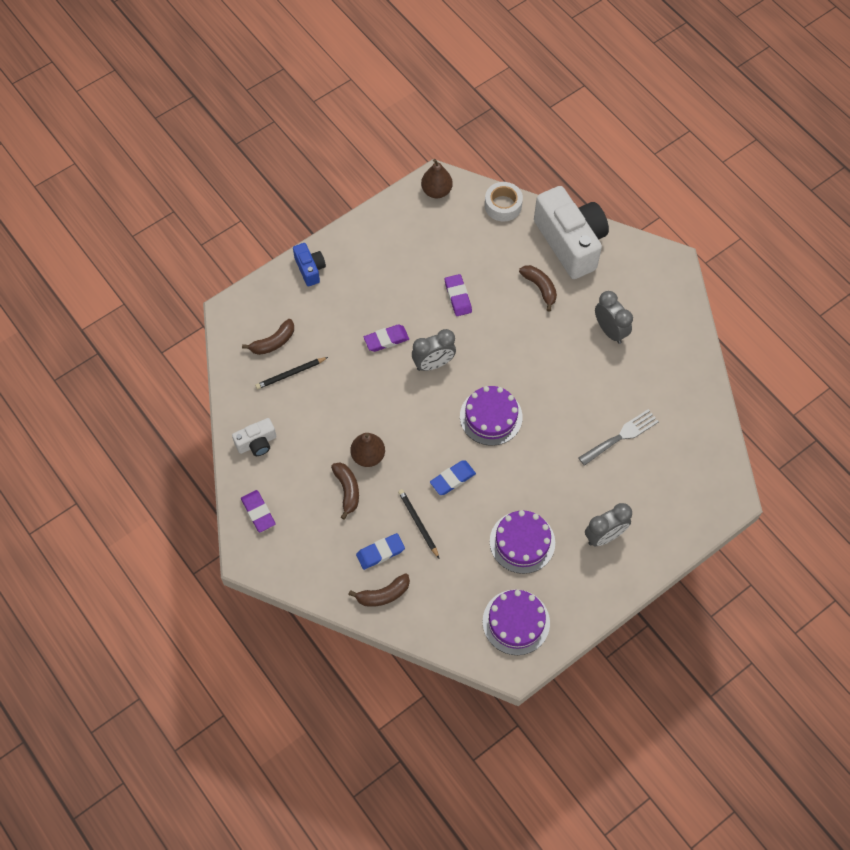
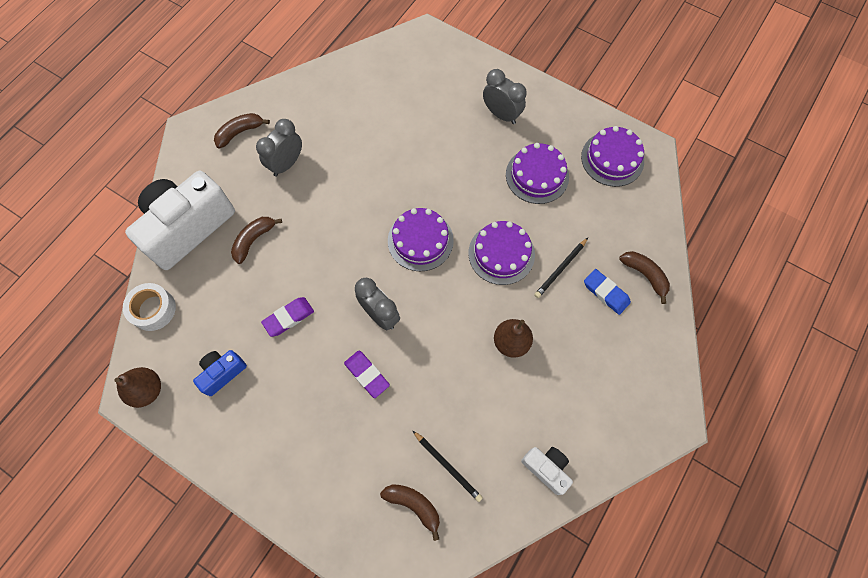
camera: 110 degrees left, 5 degrees up
(258, 512) = (623, 432): purple eraser -> none
(310, 269) = (299, 502): blue camera -> blue camera (222, 373)
(347, 490) = (557, 349): brown banana -> brown banana (240, 132)
(452, 479) = (501, 253): blue eraser -> purple cake
(621, 436) = (398, 126): grey fork -> none

